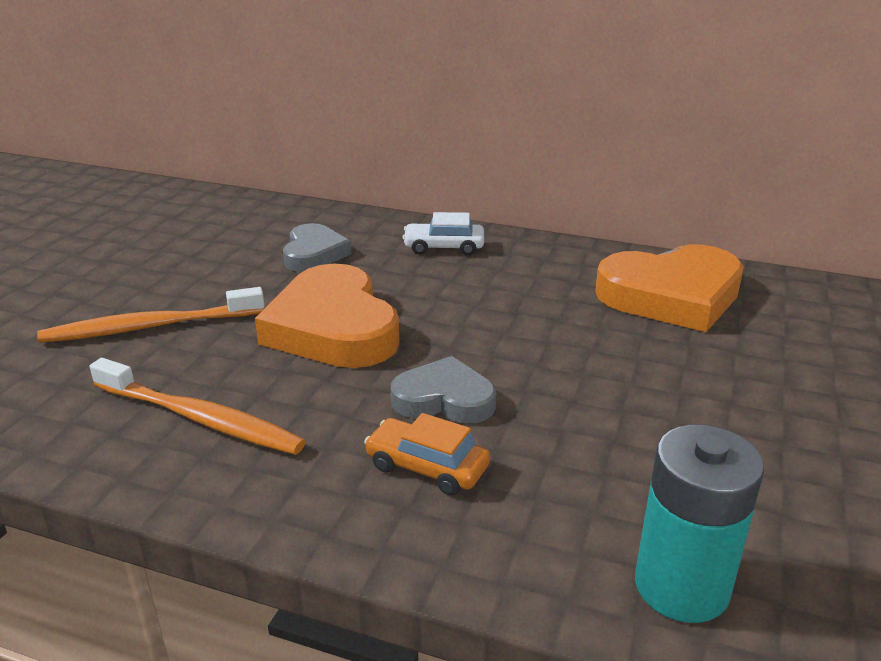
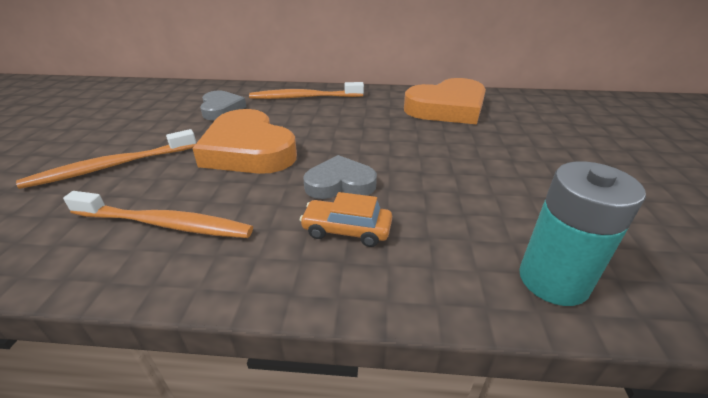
camera: 15 degrees left, 5 degrees up
(444, 247) = (304, 97): white car -> orange toothbrush

